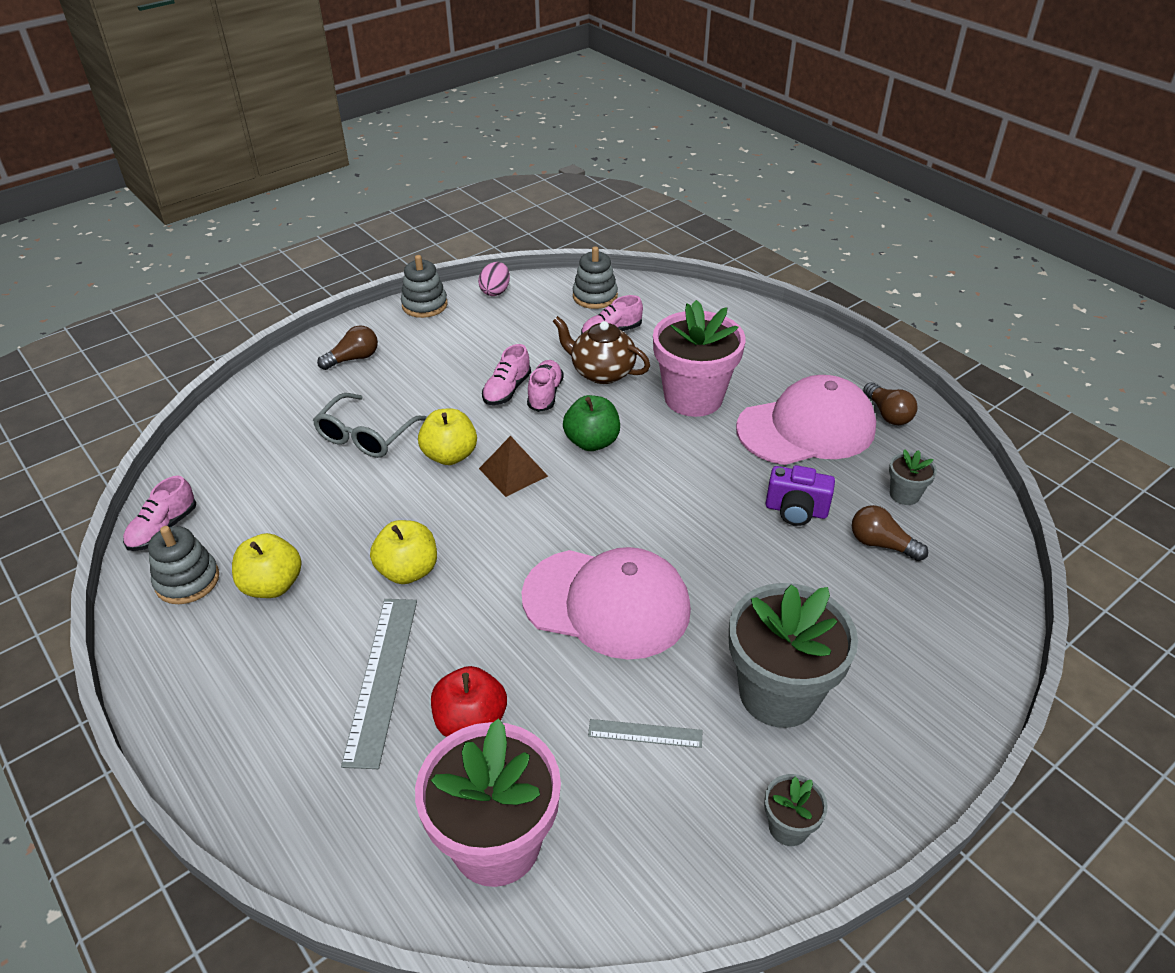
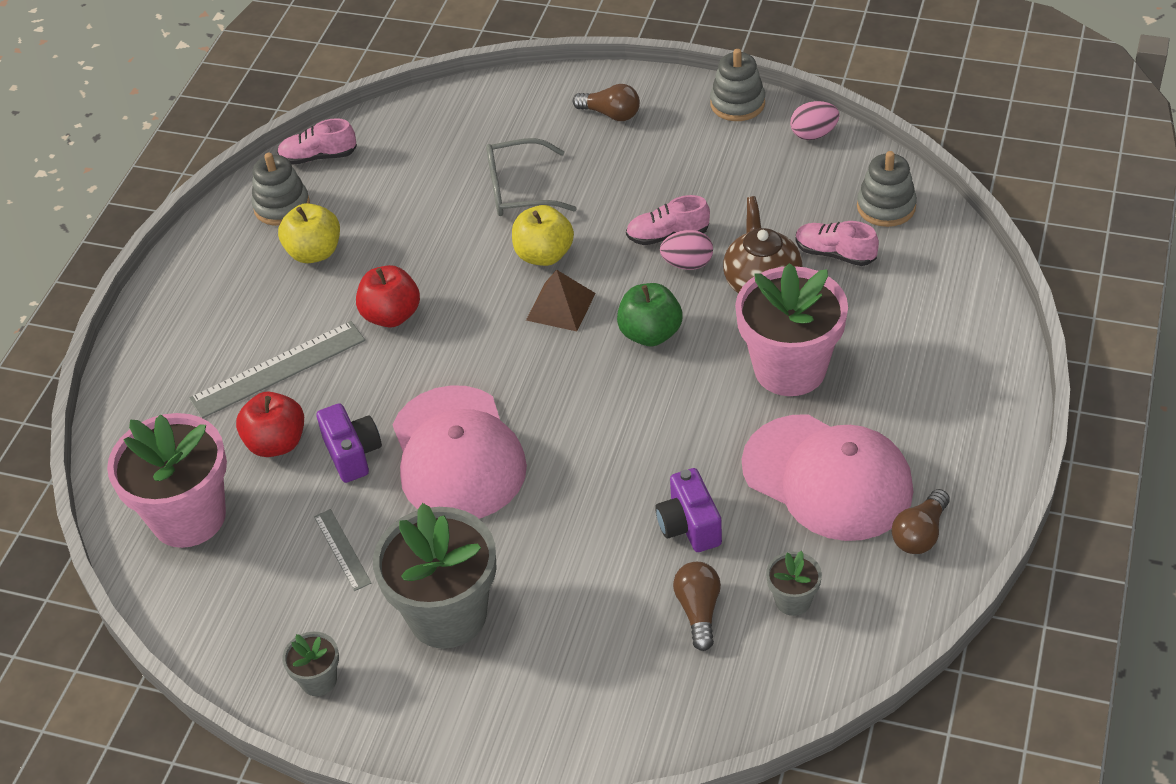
camera: 60 degrees right, 5 degrees up
(408, 571) = (391, 315): yellow apple -> red apple
(539, 672) = (353, 454): none -> purple camera
(545, 394) = (687, 264): pink shoe -> pink egg

